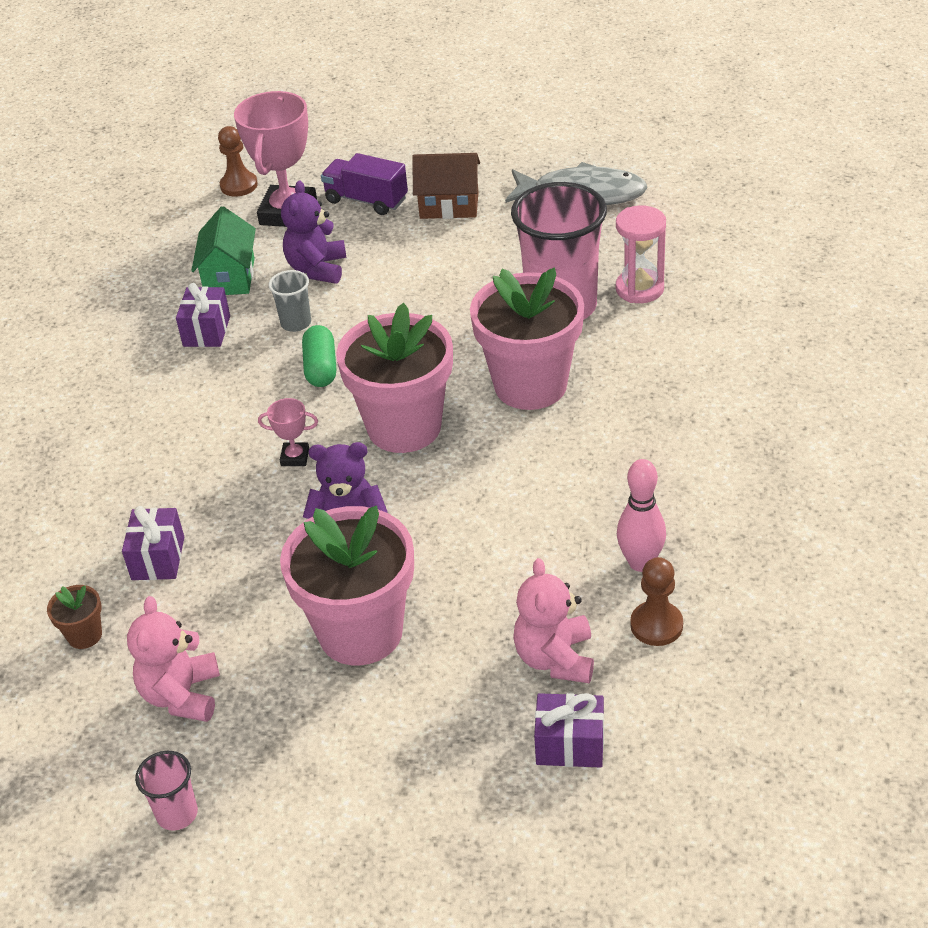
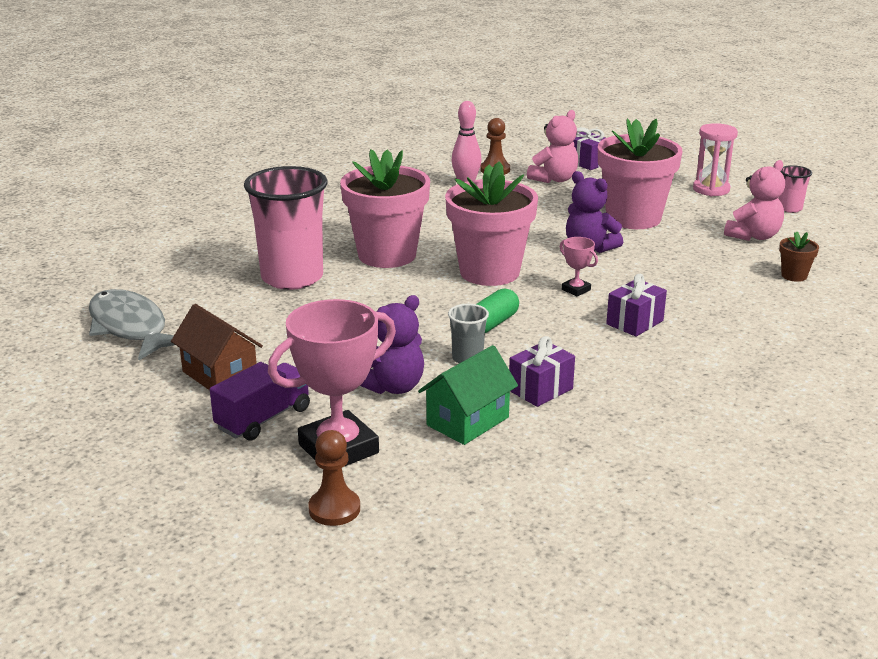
camera: 140 degrees left, 15 degrees down
(158, 558) = (718, 286): purple gift -> purple gift (635, 322)
(366, 200) = (263, 418): purple truck -> purple truck turned 120 degrees counterclockwise
(639, 289) = (234, 263): pink hourglass -> pink hourglass (711, 189)

